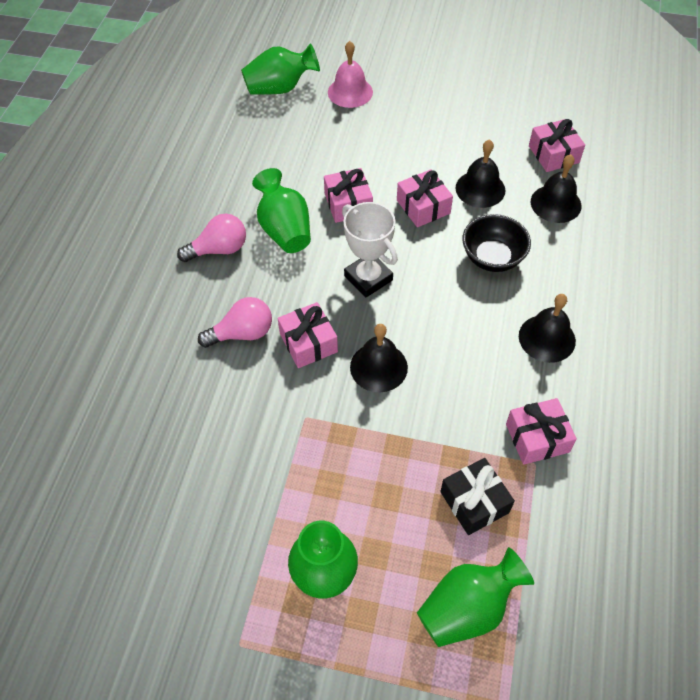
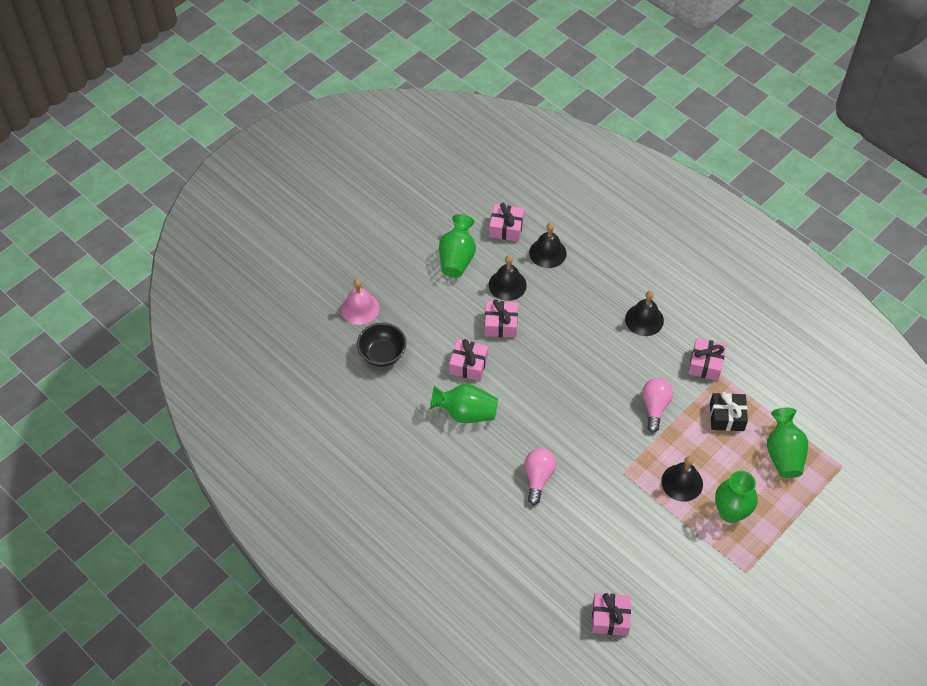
camera: 60 degrees left, 0 degrees up
(219, 249) = (457, 460): pink light bulb -> pink light bulb (655, 407)
(280, 88) = (322, 349): green vase -> green vase (457, 258)
(308, 343) = (569, 444): pink gift -> pink gift (610, 618)
(368, 278) = (539, 386): white trophy -> none
(378, 367) = (610, 416): black bell -> black bell (682, 482)
(492, 258) = (568, 311): black bowl -> black bowl (382, 354)

